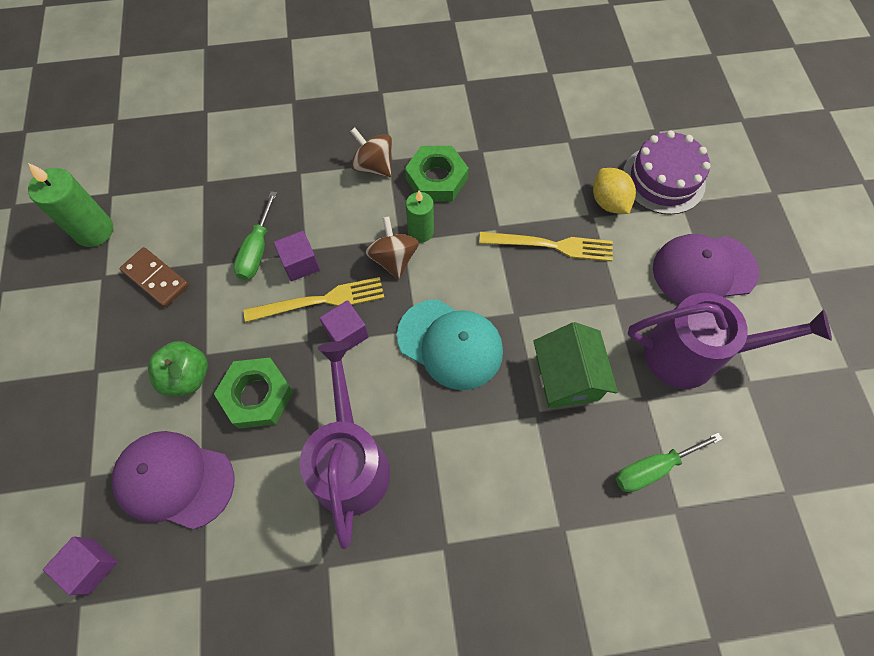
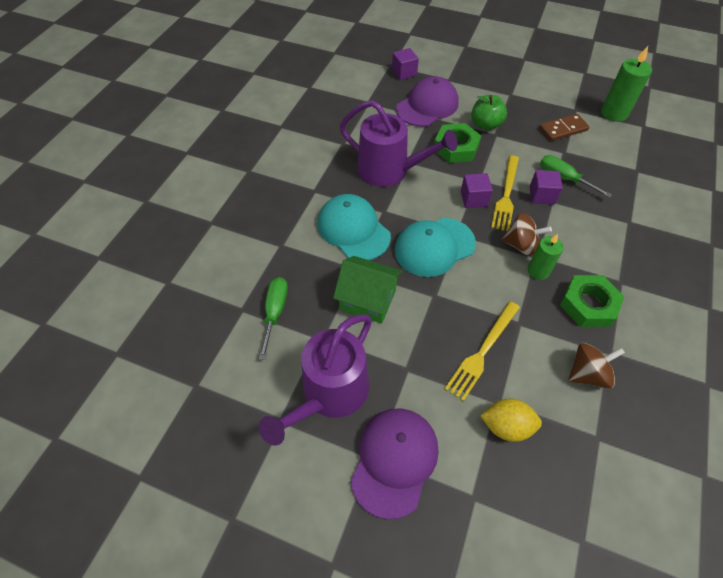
camera: 120 degrees right, 10 degrees down
(373, 166) = (618, 269): brown spinning top -> brown spinning top (587, 374)
(481, 450) = (353, 230): none -> turquoise cap
(663, 179) = (511, 498): purple cake -> none

